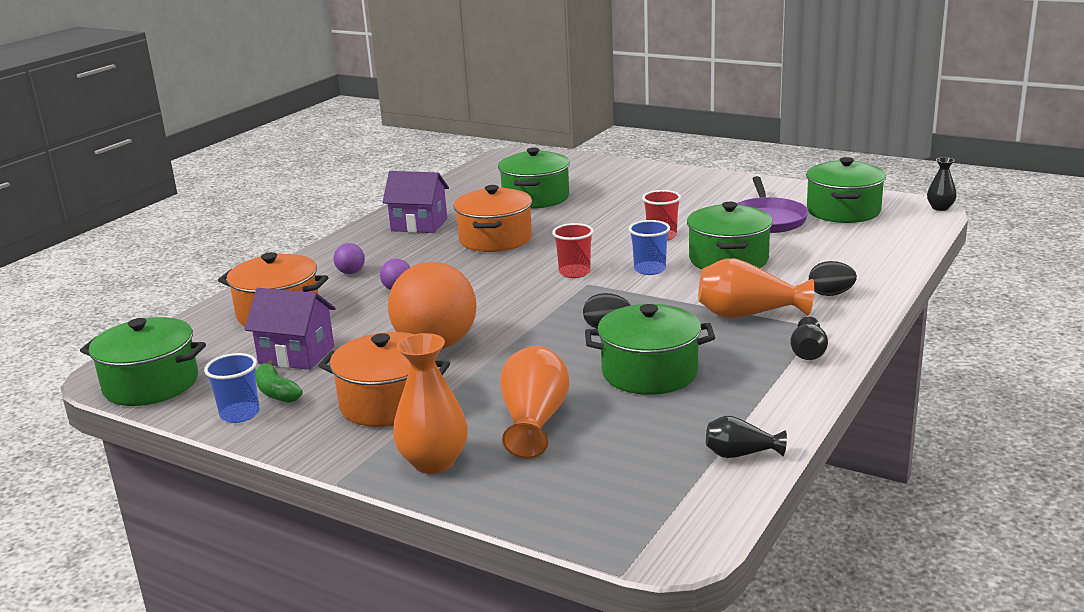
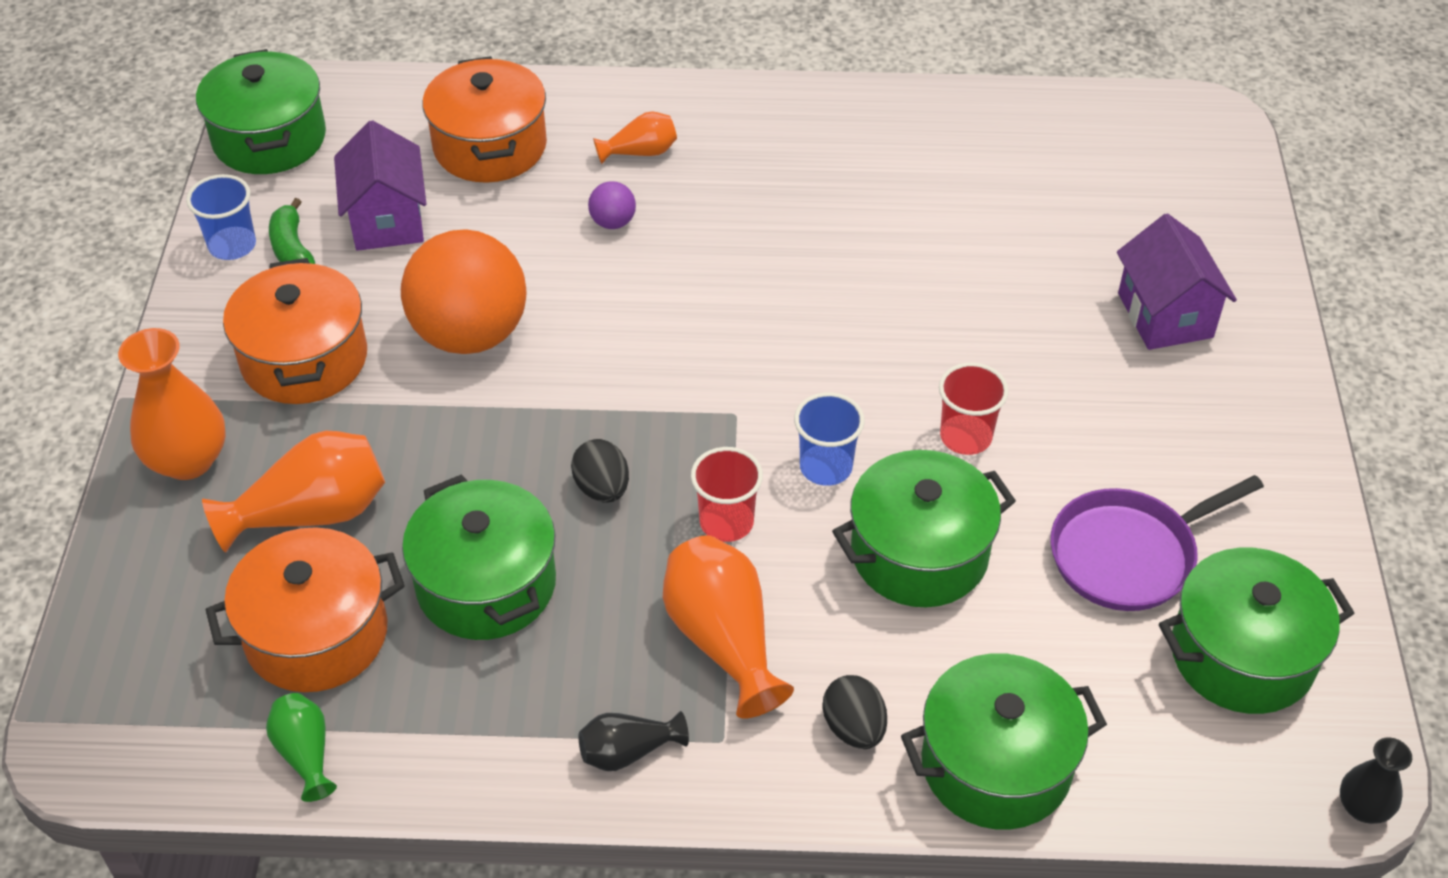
camera: 60 degrees right, 25 degrees up
(276, 392) = (292, 249): green banana -> green banana turned 45 degrees counterclockwise
(351, 272) = (640, 152): purple ball -> orange vase
(419, 225) = (840, 143): purple house -> purple house (1165, 315)
(495, 239) = (837, 247): orange pot -> orange pot (316, 634)
(535, 198) = (1030, 224): green pot -> green pot (996, 765)
(574, 272) = (766, 384): red cup -> red cup (726, 522)
(740, 454) = (305, 754): black vase -> green vase

